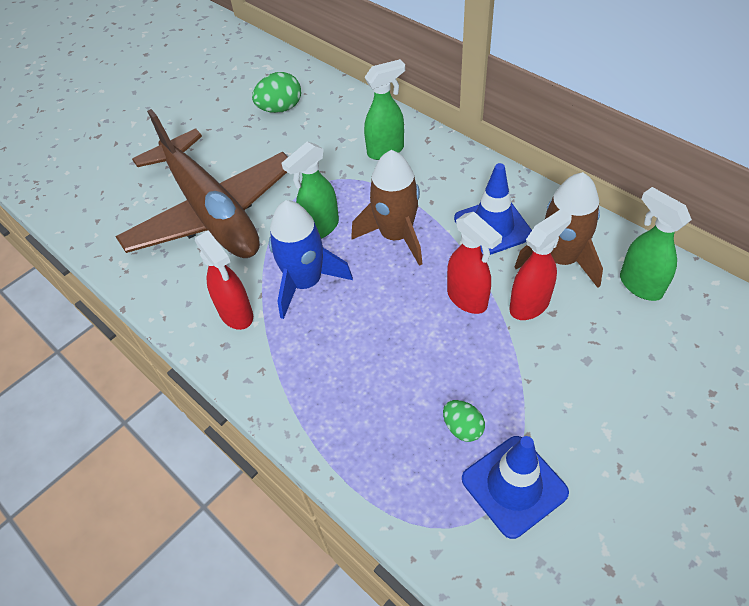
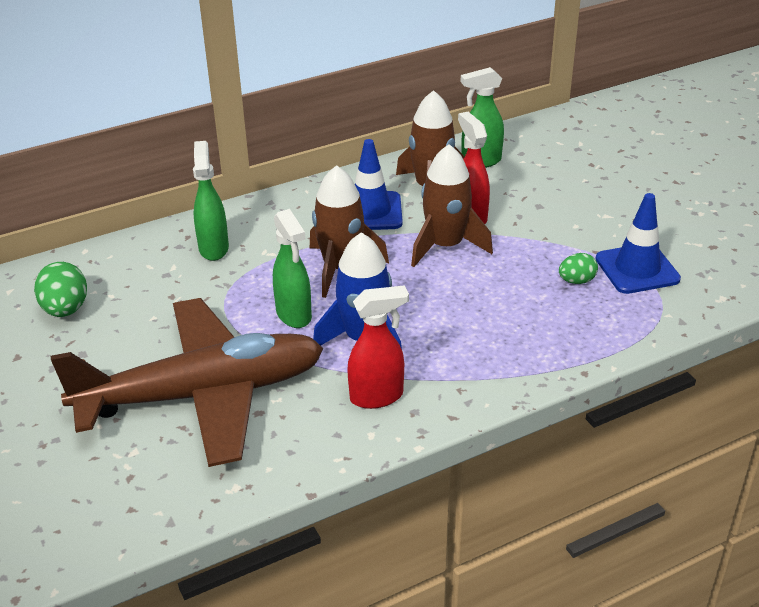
camera: 75 degrees left, 15 degrees down
(467, 299) = (445, 246): red spray bottle -> brown rocket

